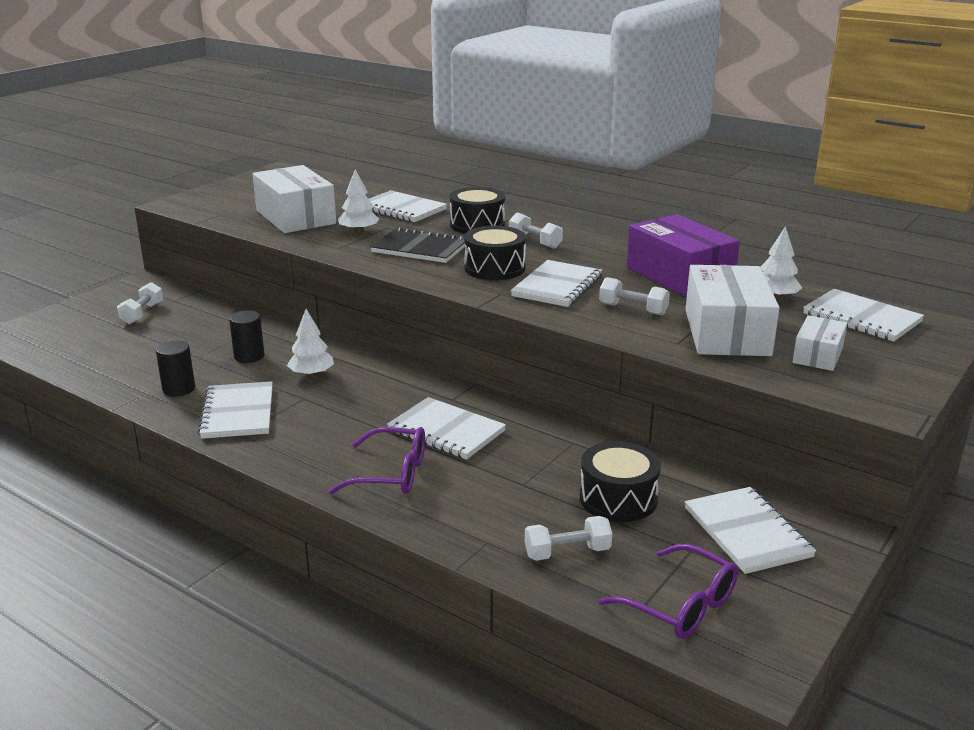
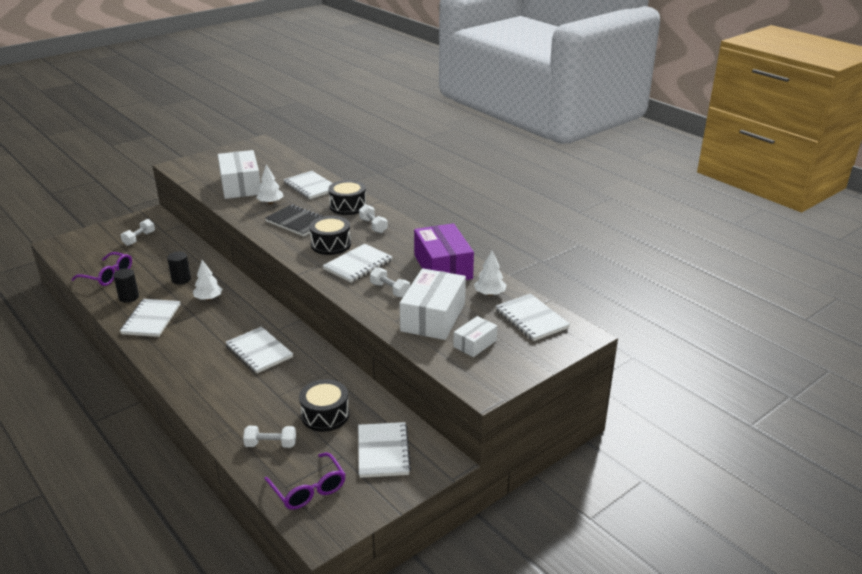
camera: 15 degrees right, 5 degrees up
(391, 474) = (209, 375): purple glasses -> purple glasses (108, 275)

